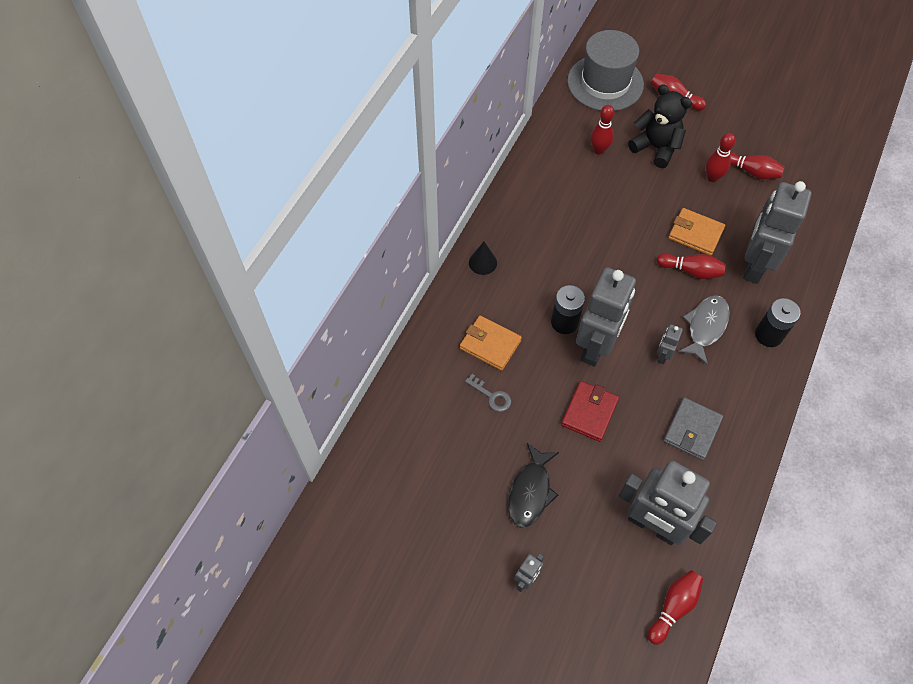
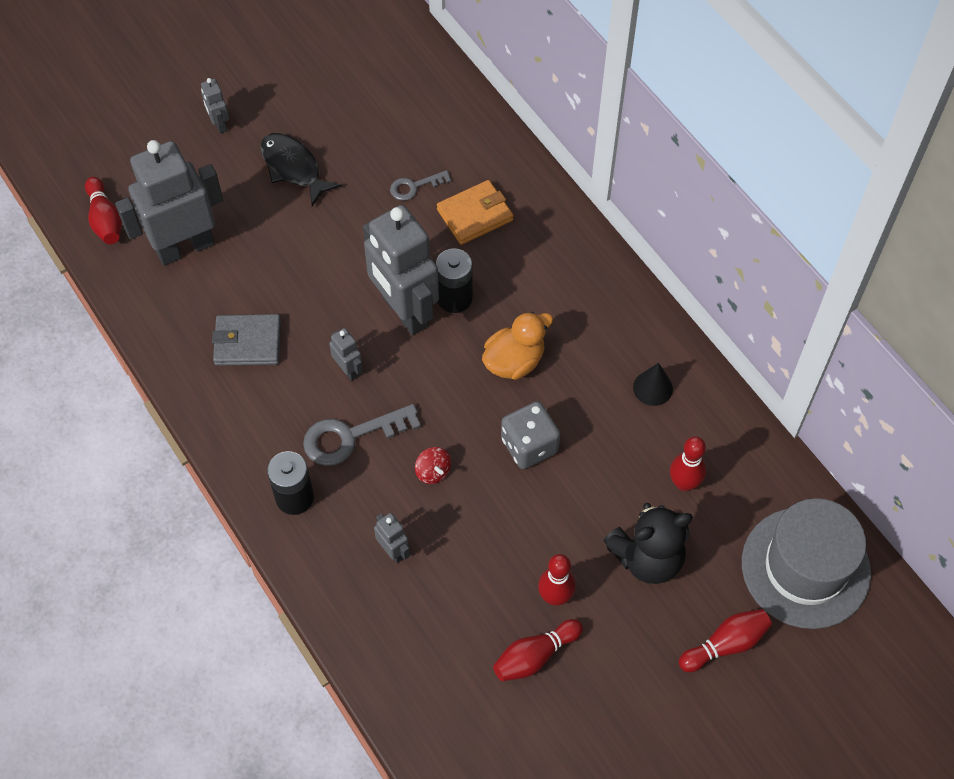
camera: 120 degrees right, 0 degrees up
(482, 262) = (585, 260): black cone -> black cone (652, 388)
(585, 266) = (514, 361): none -> orange duck
(589, 412) = (335, 261): red wallet -> none
(635, 231) = (529, 445): none -> grey dice
(691, 271) = (433, 472): red bowling pin -> red spinning top
(692, 430) = (247, 342): grey wallet -> grey wallet turned 60 degrees counterclockwise
(695, 233) = (482, 513): orange wallet -> none
(705, 327) = (351, 436): grey fish -> grey key
(754, 265) = (393, 551): grey robot -> grey robot, size x0.43

